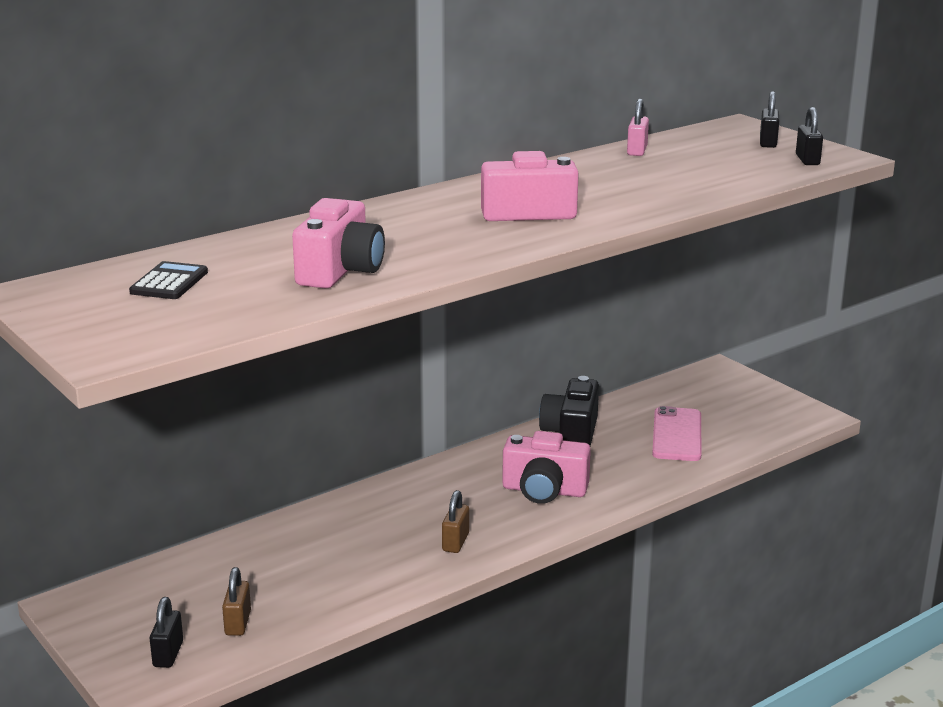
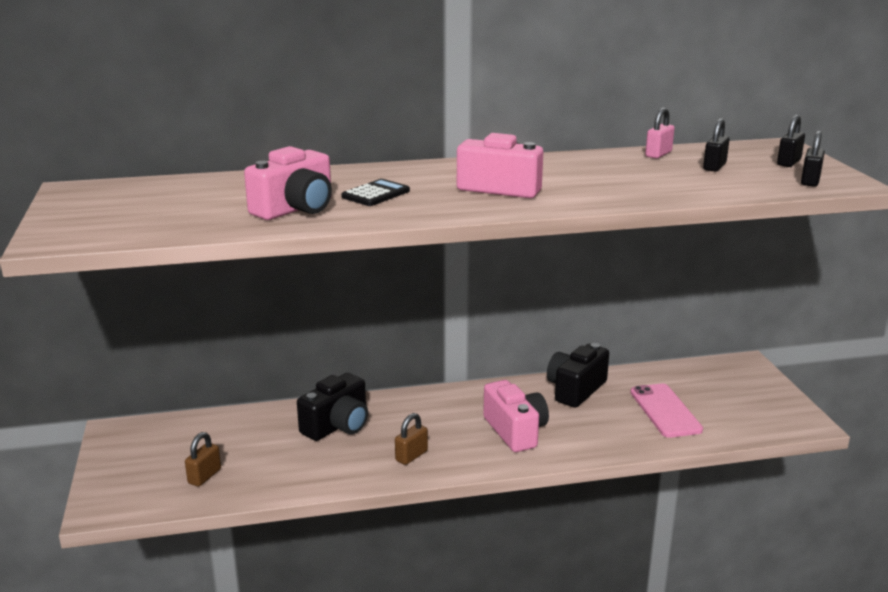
camera: 25 degrees right, 0 degrees up
(168, 654) = (139, 486): black padlock -> black padlock (714, 167)
(169, 282) = (168, 197): black calculator -> black calculator (375, 194)
(343, 531) = (337, 425): none -> black camera
(544, 490) = (515, 431): pink camera -> pink camera turned 150 degrees counterclockwise
(677, 435) = (665, 411): pink phone -> pink phone turned 45 degrees counterclockwise

